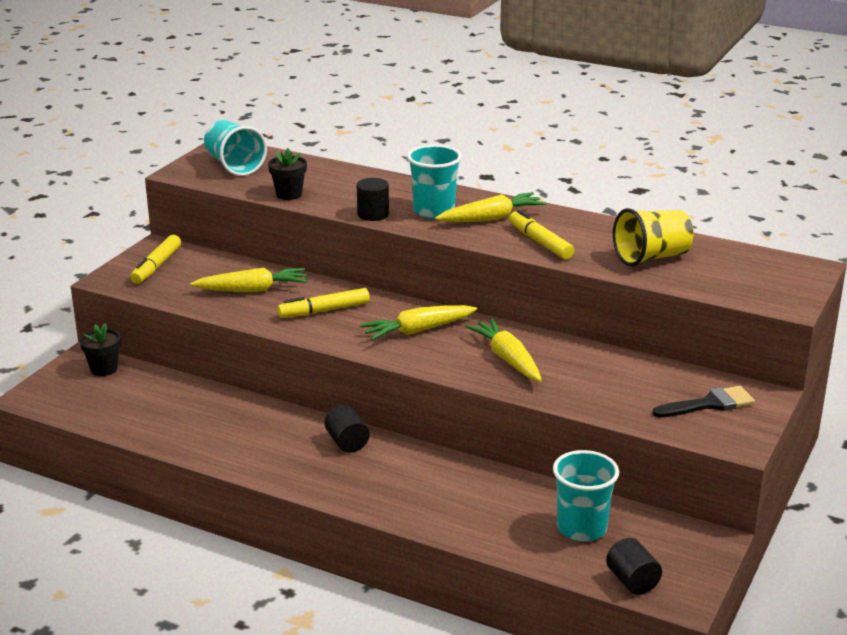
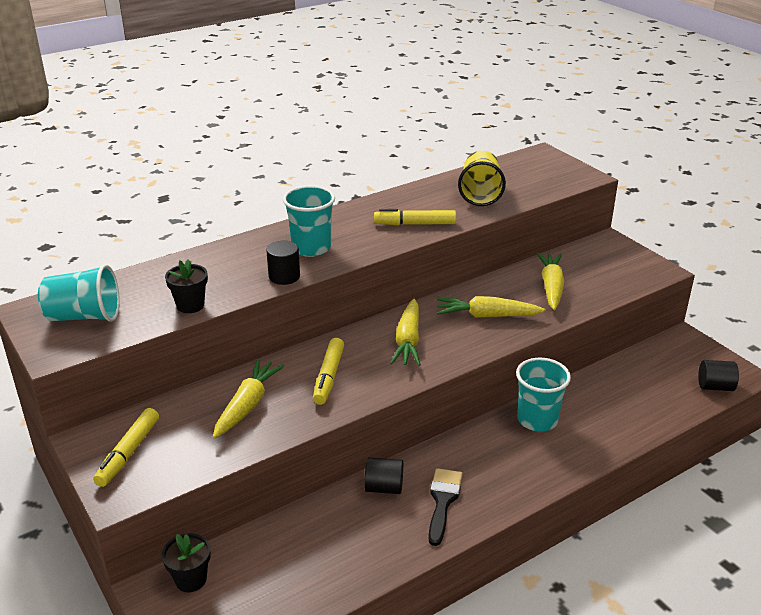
camera: 60 degrees left, 5 degrees up
(156, 266) = (128, 453): yellow marker -> yellow marker turned 60 degrees clockwise
(347, 443) = (457, 456): black cylinder -> black cylinder (384, 487)
(491, 218) = (352, 229): yellow carrot -> yellow carrot (551, 287)
(581, 528) = (644, 384): turquoise cup -> turquoise cup (537, 420)
(709, 404) = (607, 262): black brush -> black brush (443, 501)

